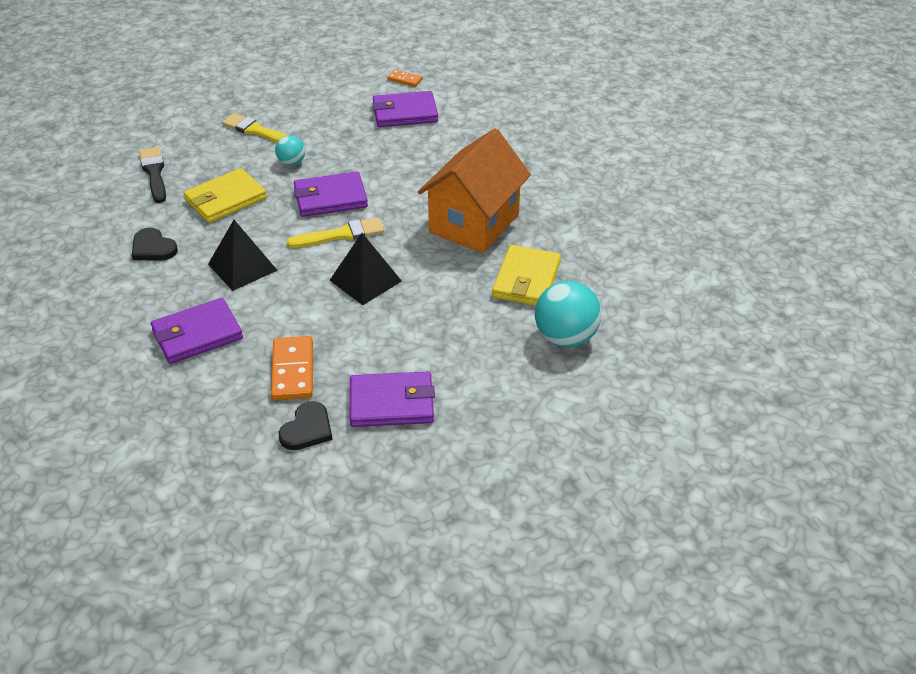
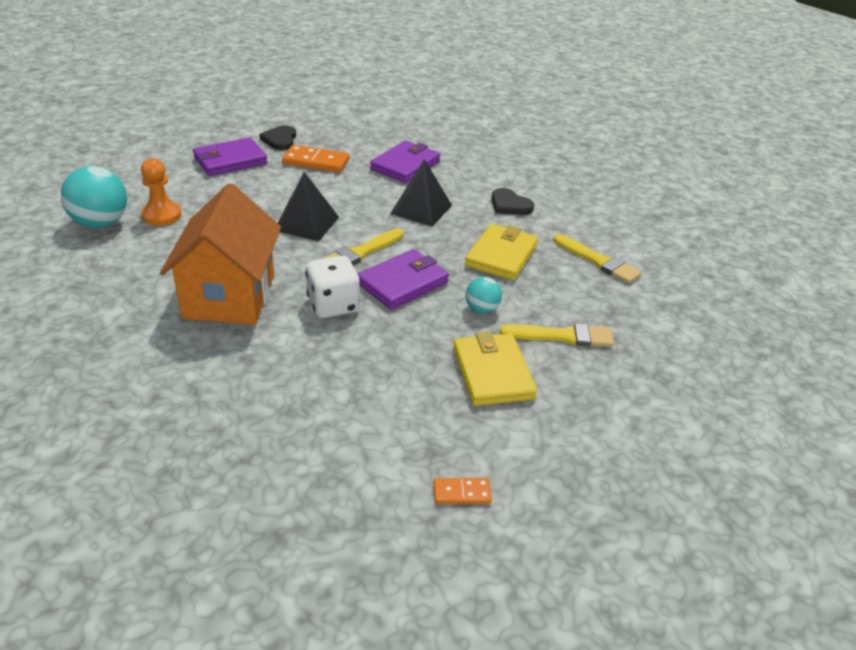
camera: 150 degrees right, 5 degrees down
(153, 248) = (509, 205): black heart -> black heart turned 150 degrees counterclockwise
(154, 173) = (598, 261): black brush -> yellow brush
(293, 371) = (316, 162): orange domino -> orange domino turned 45 degrees counterclockwise
(398, 195) = (333, 305): none -> white dice
(405, 113) = (411, 423): purple wallet -> none
(502, 331) = (161, 215): none -> orange pawn
(526, 280) = (151, 258): yellow wallet -> yellow wallet (492, 373)

